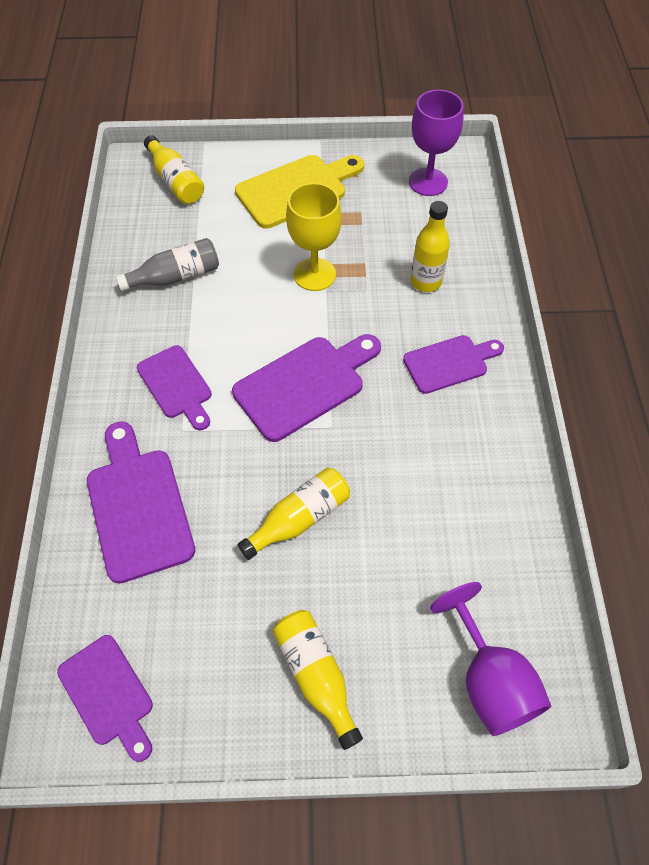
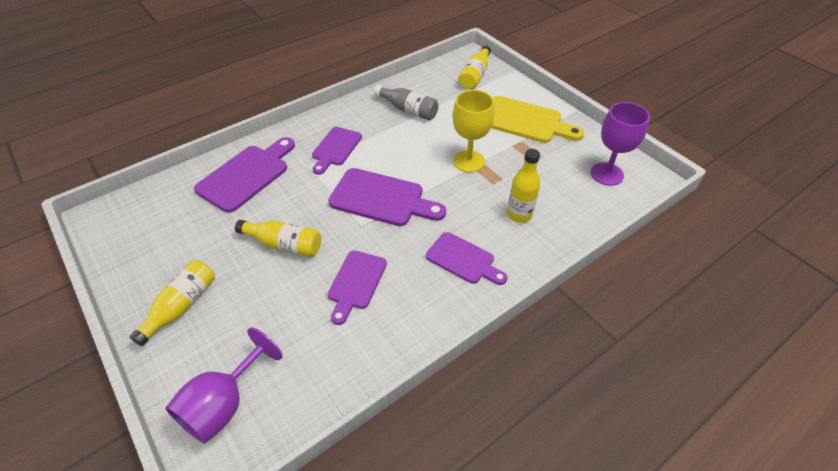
camera: 55 degrees right, 10 degrees down
(109, 694) = (128, 223): purple cutting board -> purple cutting board (356, 283)

